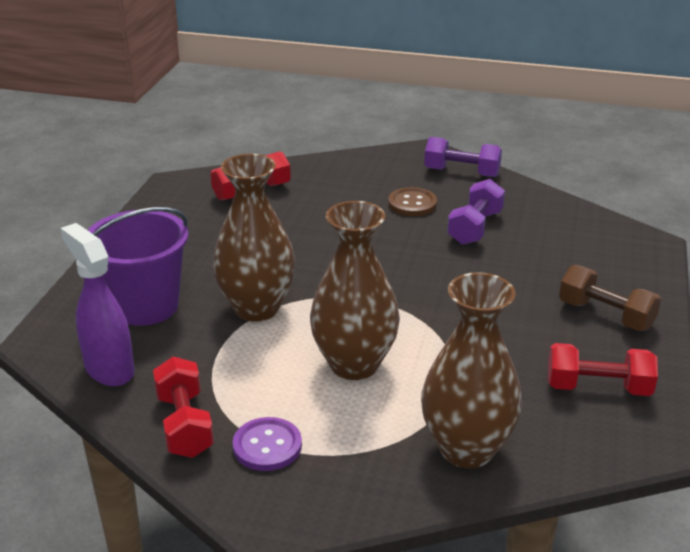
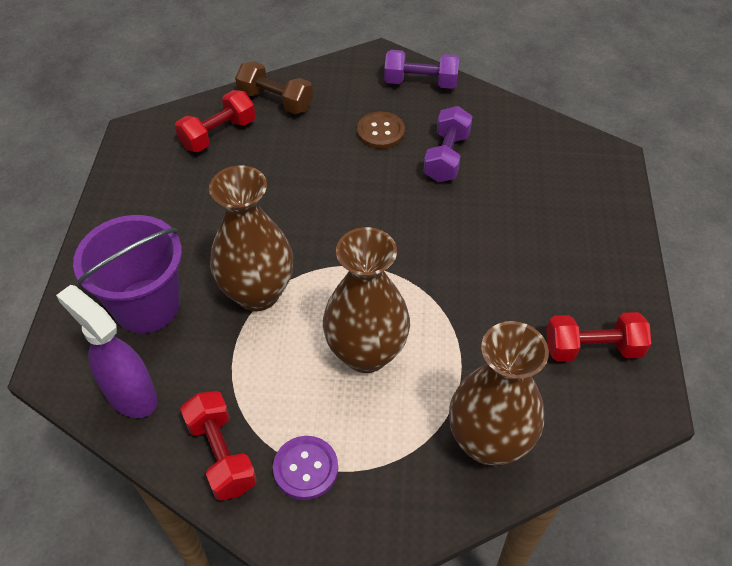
camera: 10 degrees left, 20 degrees up
(605, 315) = (585, 256): brown dumbbell -> brown dumbbell (275, 101)

